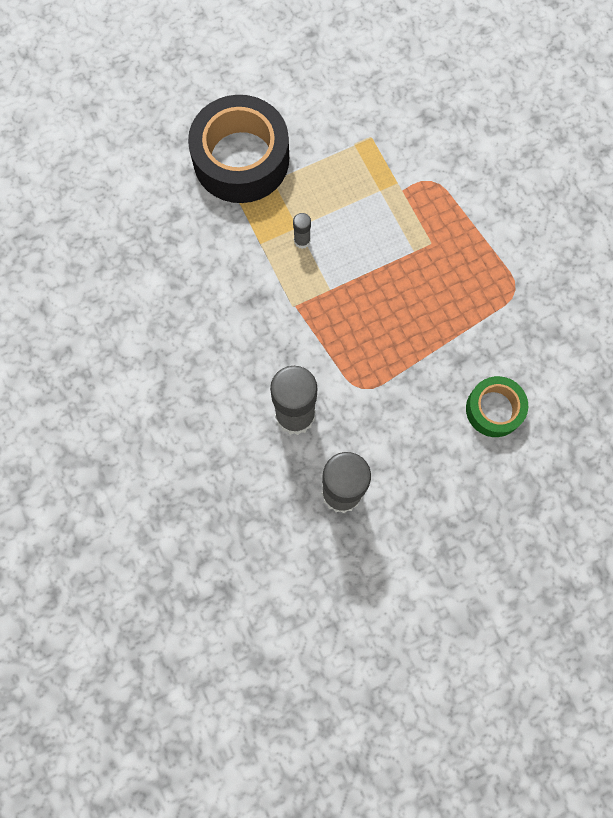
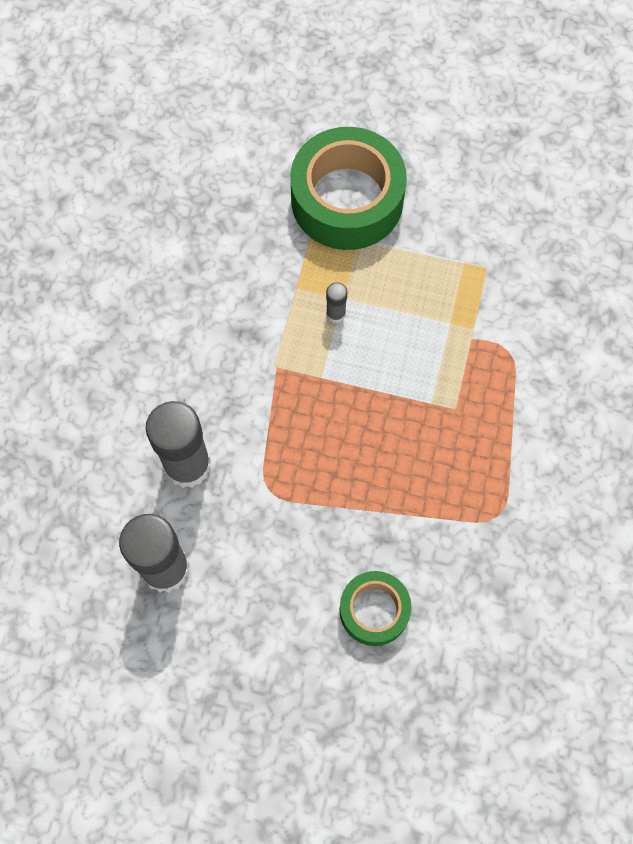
camera: 40 degrees right, 5 degrees down
(241, 159) = (347, 199): black tape -> green tape

